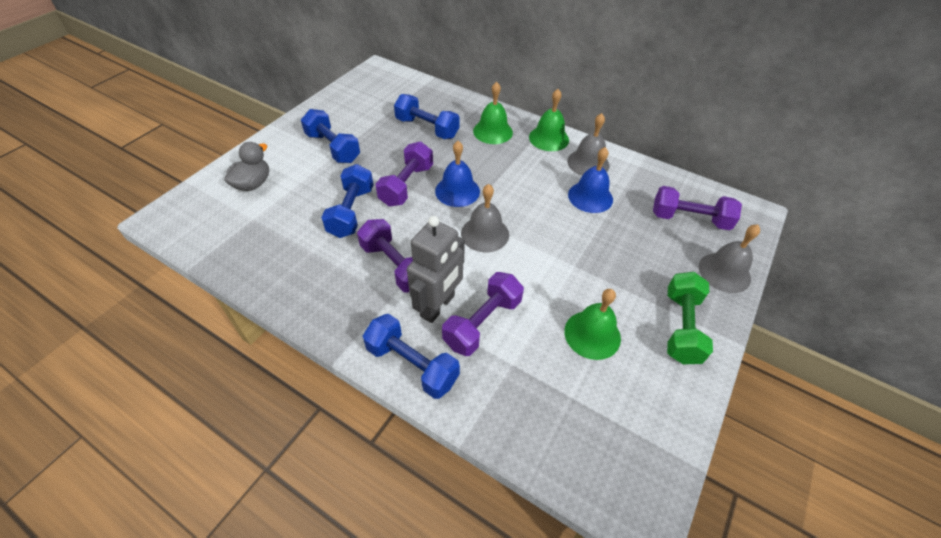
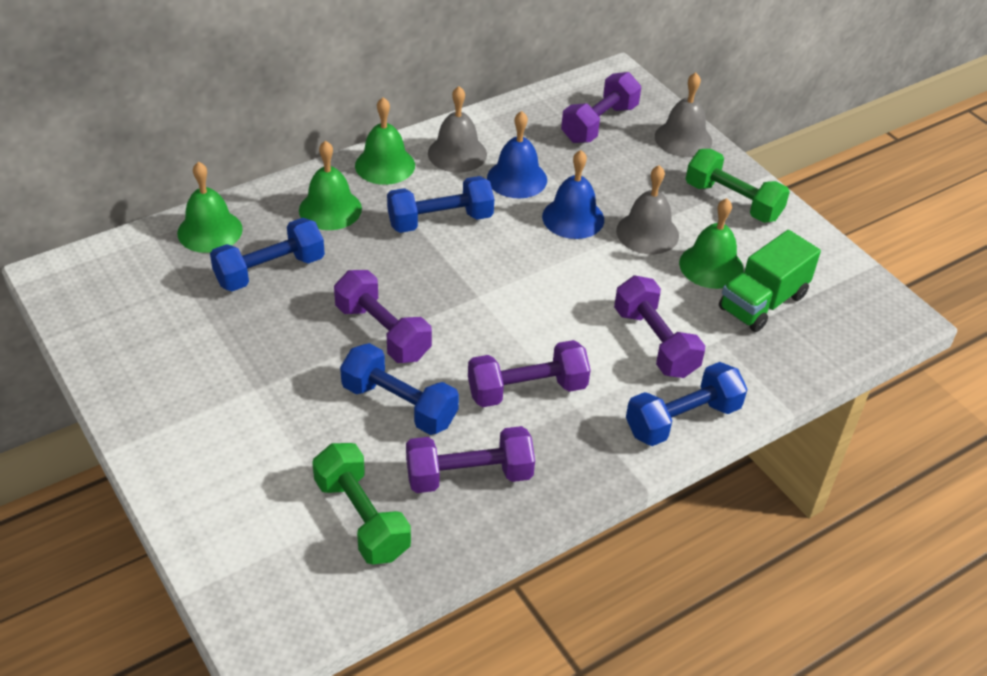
camera: 65 degrees left, 5 degrees down
(253, 184) = (257, 504): grey duck -> none
(256, 227) = (362, 518): none -> green dumbbell
(307, 262) = (469, 476): none -> purple dumbbell
(333, 148) = (236, 388): blue dumbbell -> blue dumbbell (440, 221)
(438, 306) = (612, 371): grey robot -> none
(442, 99) = (210, 231): none -> green bell
(457, 191) = (428, 287): blue bell -> blue bell (573, 218)
(485, 234) = (522, 290): grey bell -> grey bell (647, 233)
(577, 384) = (762, 302): none -> green truck

